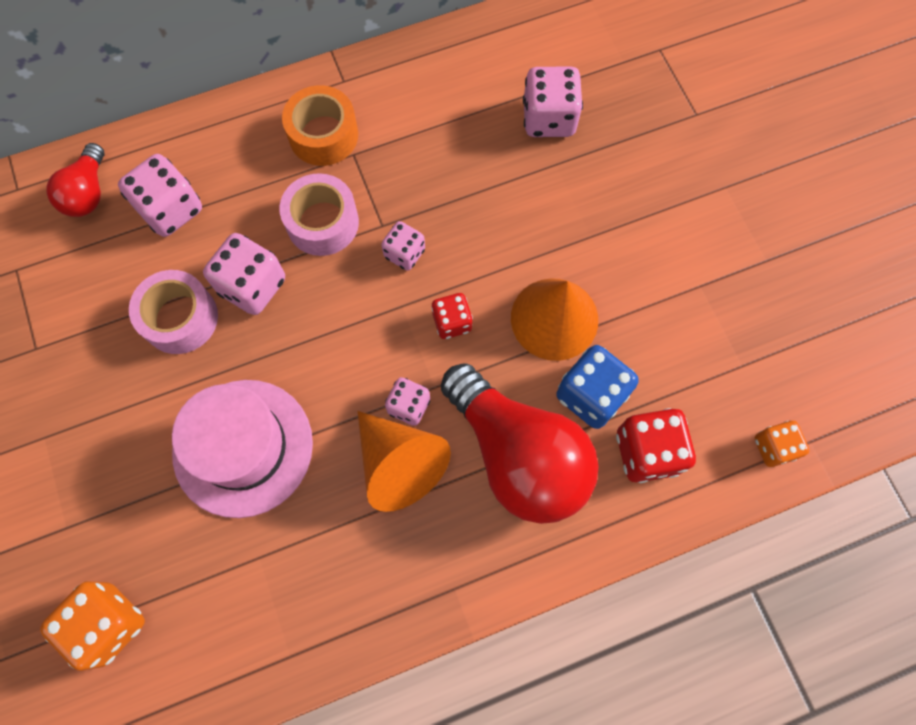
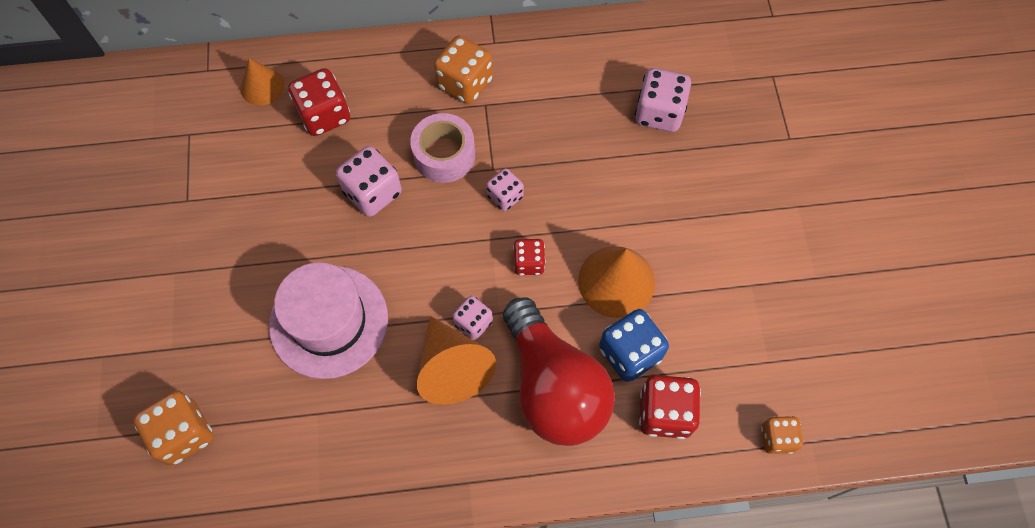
camera: 15 degrees right, 5 degrees down
(88, 193) = (262, 86): red light bulb -> orange cone
(171, 209) = (324, 115): pink dice -> red dice
(180, 318) = (307, 204): pink tape -> none
(323, 135) = (465, 83): orange tape -> orange dice

